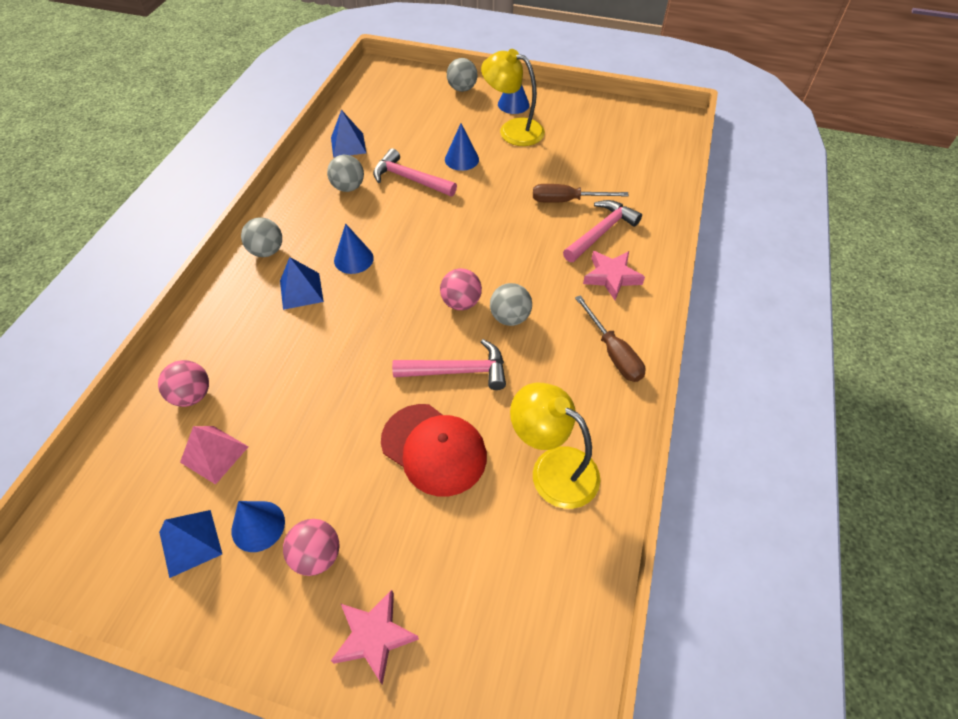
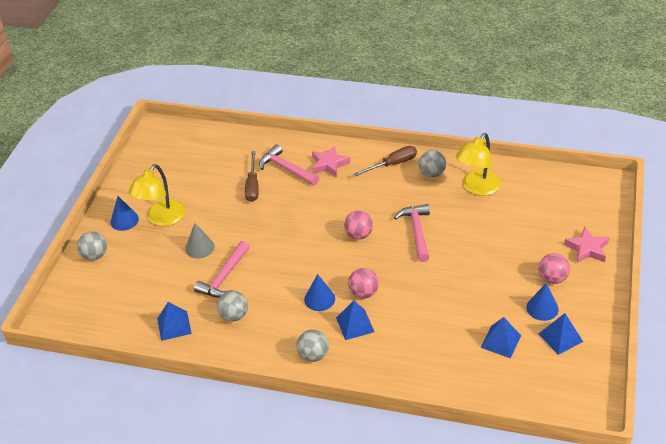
camera: 90 degrees left, 10 degrees down
(192, 395) = (458, 366): pink ball -> pink ball (363, 293)
(214, 454) = (500, 341): pink pyramid -> blue pyramid
(434, 449) = (475, 237): red cap -> none
(461, 159) = (199, 247): blue cone -> grey cone
(510, 317) = (369, 210): grey ball -> grey ball (432, 173)

